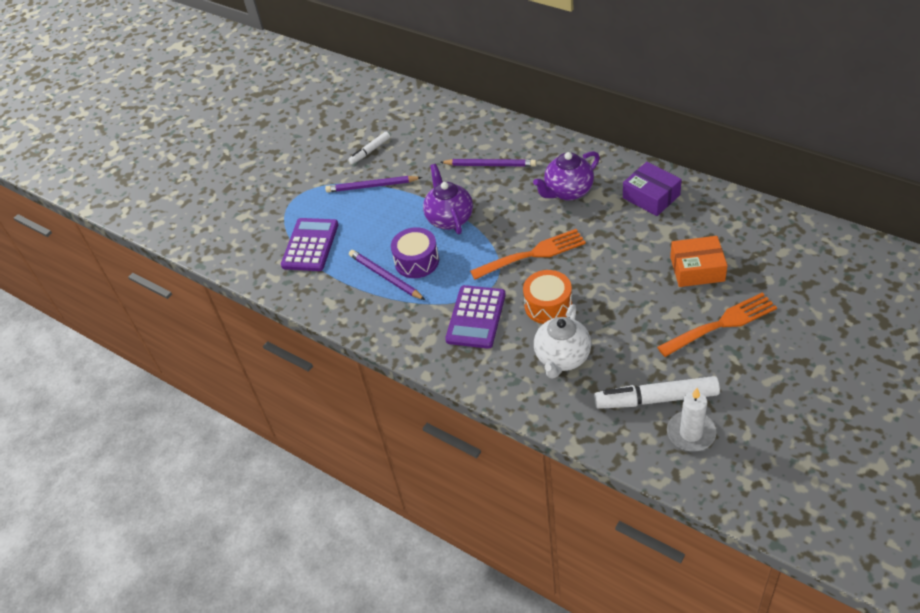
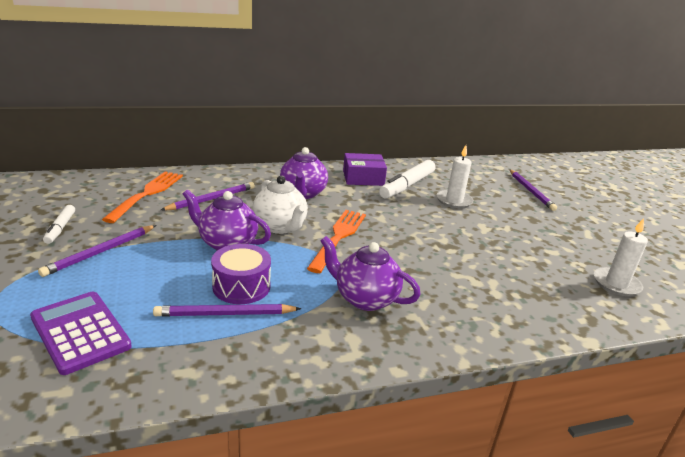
camera: 60 degrees left, 20 degrees down
(476, 317) = (365, 299): purple calculator -> purple teapot
(548, 305) = (405, 262): orange drum -> none
(562, 358) = (473, 288): white teapot -> white teapot (280, 227)
(656, 399) = (566, 277): white marker -> white marker (407, 186)
(697, 269) = (454, 201): orange box -> white candle
(721, 324) = (516, 220): orange fork -> orange fork (147, 194)
(811, 301) = (530, 191): none -> purple pencil

